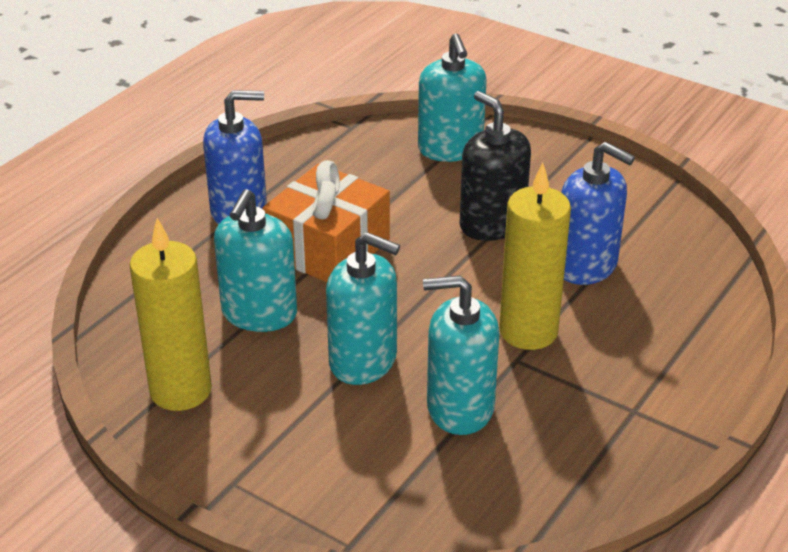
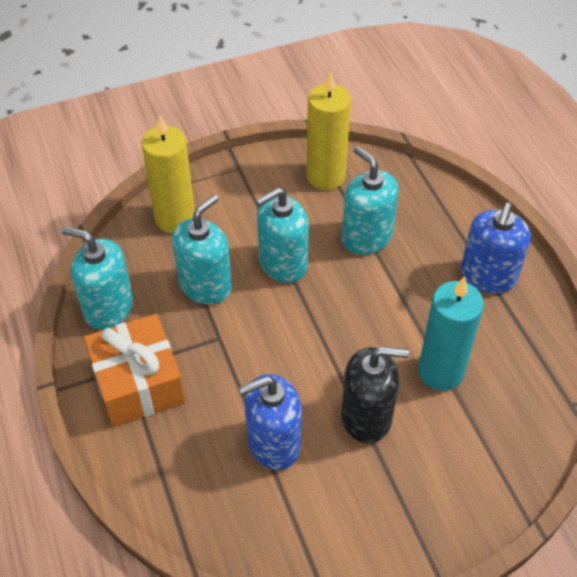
camera: 125 degrees right, 15 degrees up
(328, 248) = (410, 304): orange gift -> orange gift (138, 383)
(393, 201) = (440, 372): none -> turquoise candle
(450, 149) = (491, 455): turquoise soap dispenser -> turquoise soap dispenser (108, 308)
(528, 331) = (237, 360): yellow candle -> yellow candle (175, 218)

